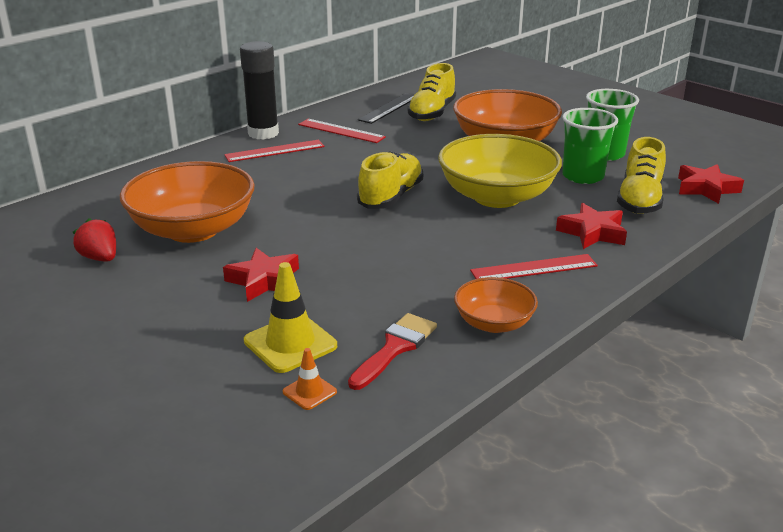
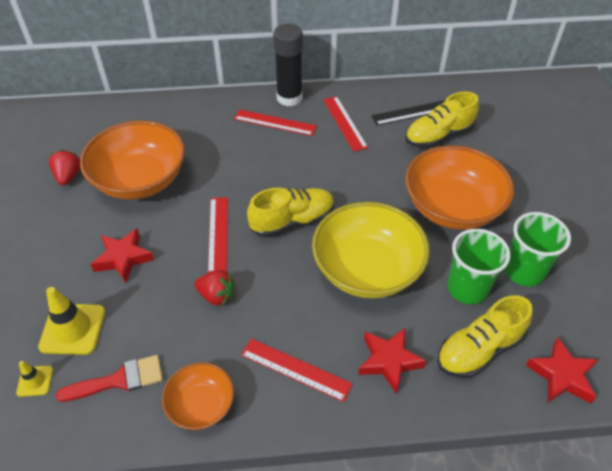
camera: 40 degrees right, 20 degrees up
(309, 392) = (35, 381): orange traffic cone -> yellow traffic cone
(335, 229) = (218, 234): none -> red ruler
(398, 262) = (217, 296): none -> red strawberry

